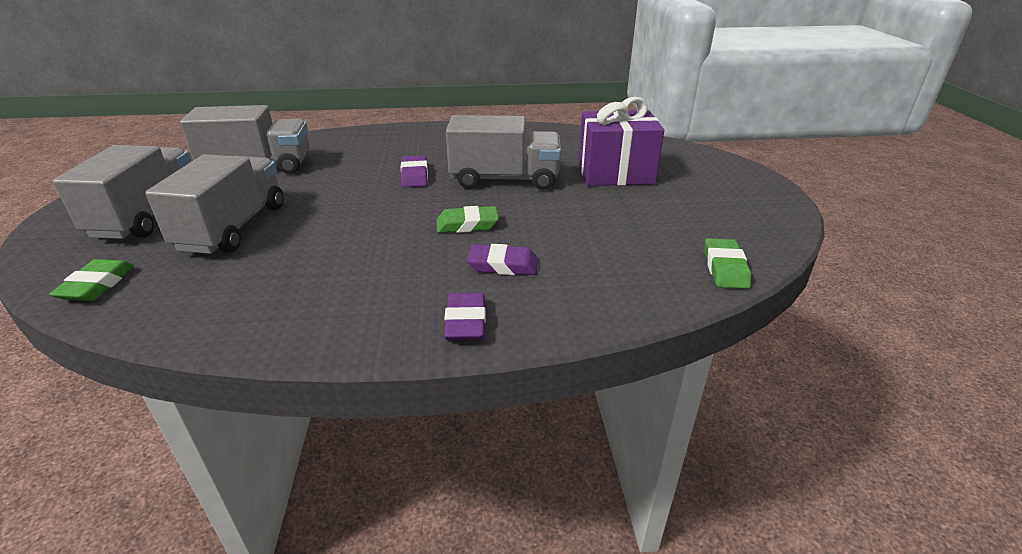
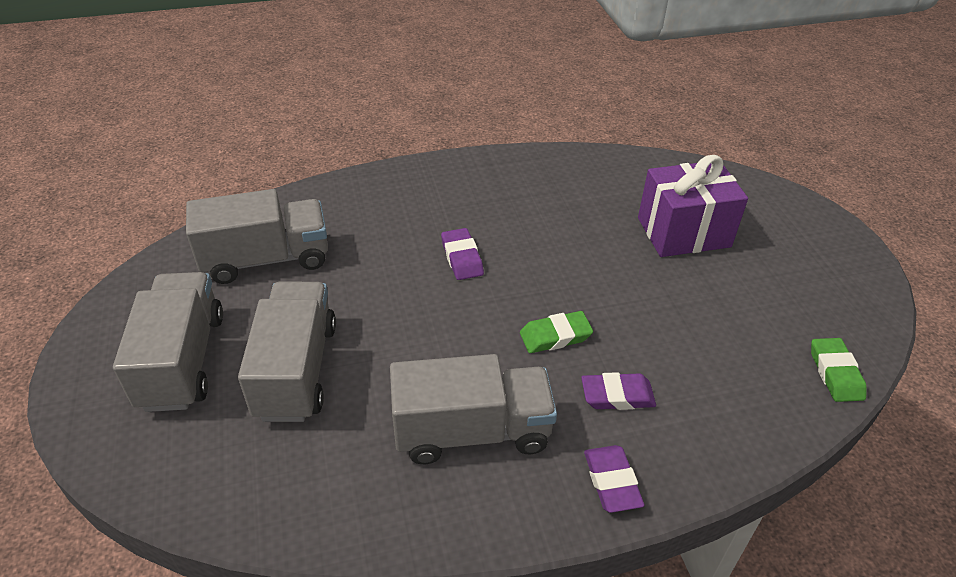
camera: 10 degrees left, 10 degrees up
(97, 285) = (195, 480): green eraser -> none
(504, 179) = (566, 255): grey truck -> grey truck (472, 431)

